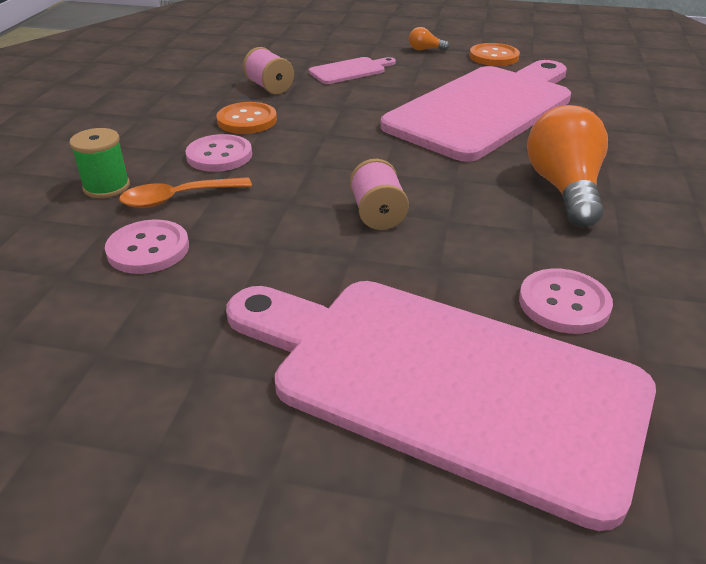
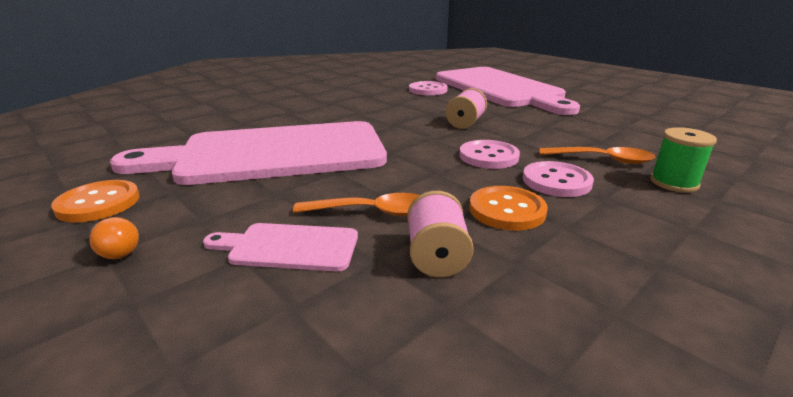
camera: 145 degrees left, 10 degrees down
(148, 249) = (624, 140): pink button -> pink button (488, 156)
(333, 95) = (373, 212): none -> orange spoon
(564, 189) = (345, 109): orange light bulb -> none

